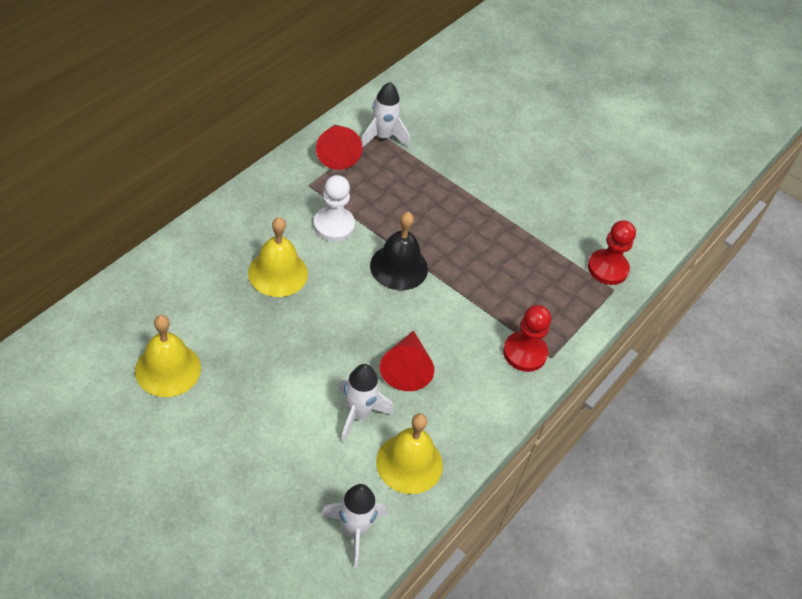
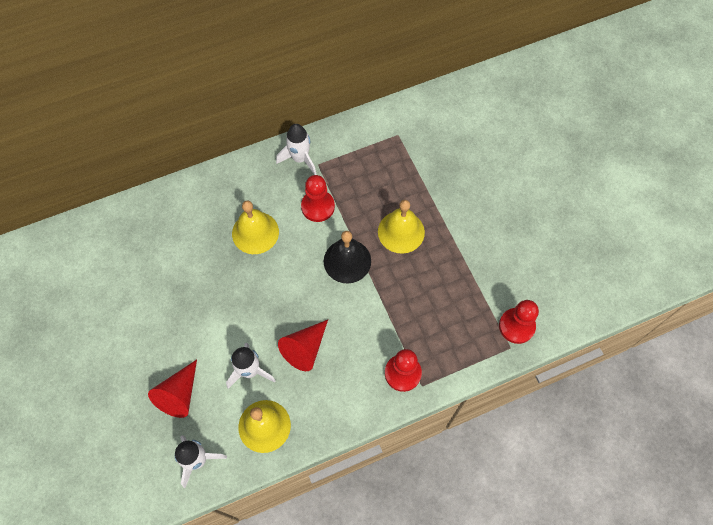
camera: 35 degrees right, 15 degrees up
(168, 369) = (141, 281): yellow bell -> yellow bell (401, 231)
(334, 225) = (318, 207): white pawn -> red pawn
(337, 153) = (355, 143): red cone -> red cone (179, 394)
(383, 137) = (399, 140): white rocket -> white rocket (300, 159)

